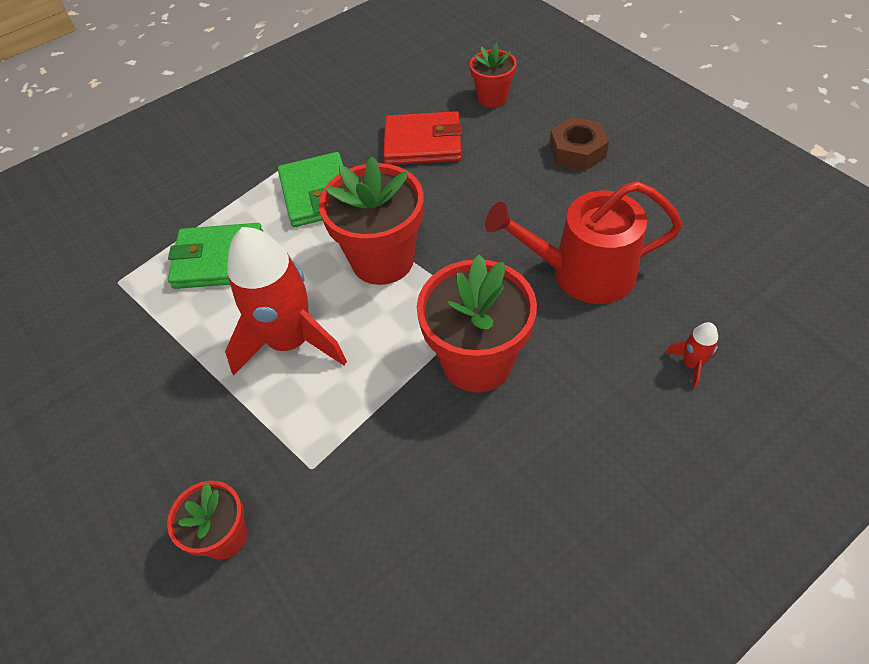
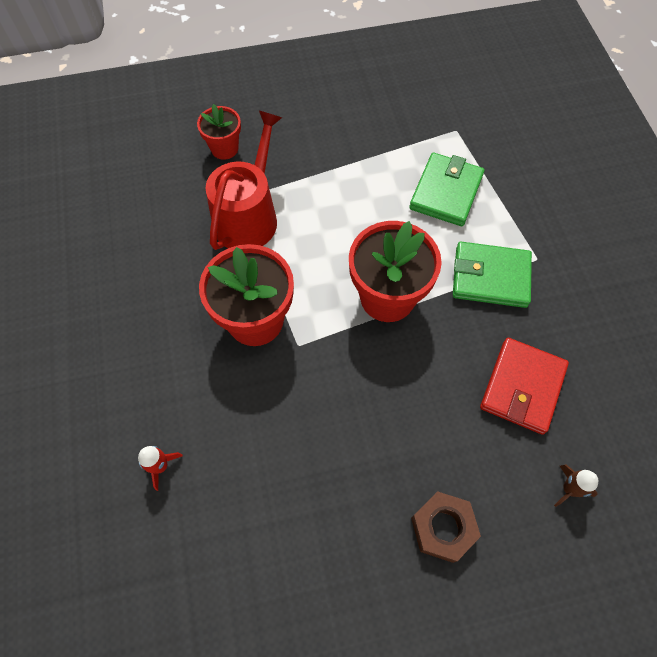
camera: 110 degrees right, 10 degrees up
(290, 341) = (342, 215): red rocket -> none
(492, 98) = (569, 489): red flower pot -> brown rocket
(582, 272) = (291, 439): red watering can -> red watering can (249, 216)

